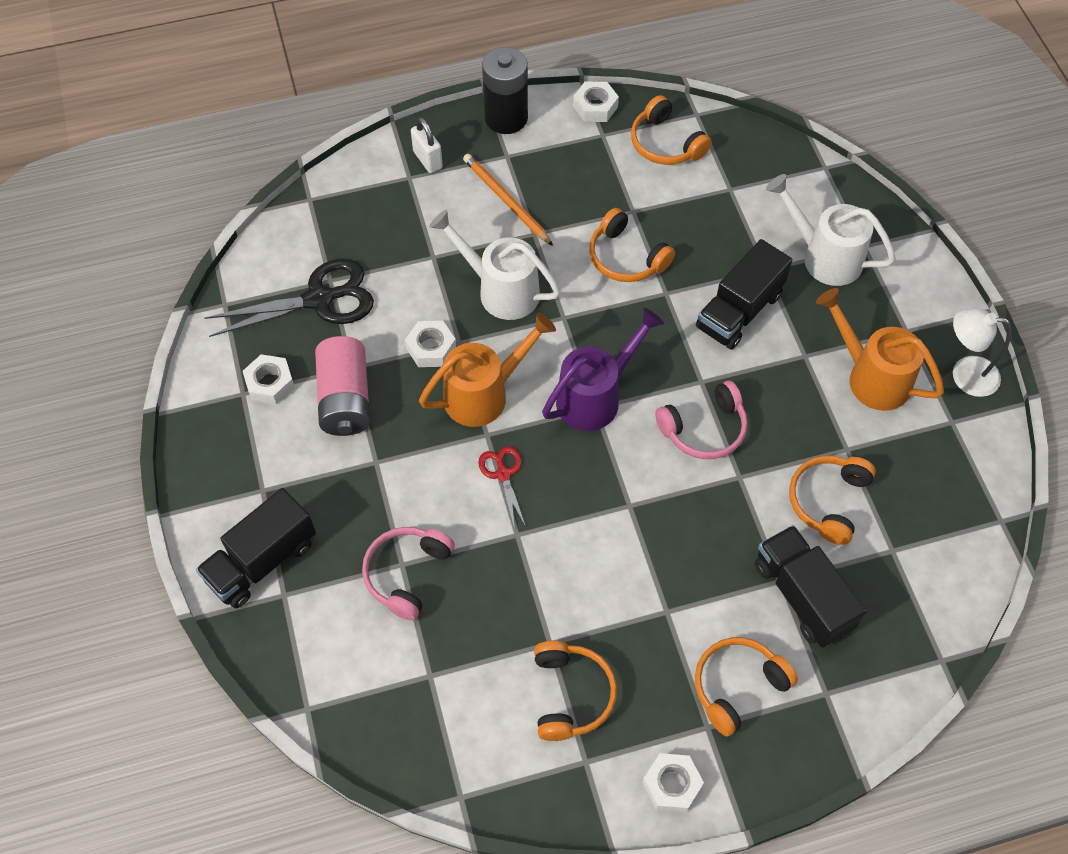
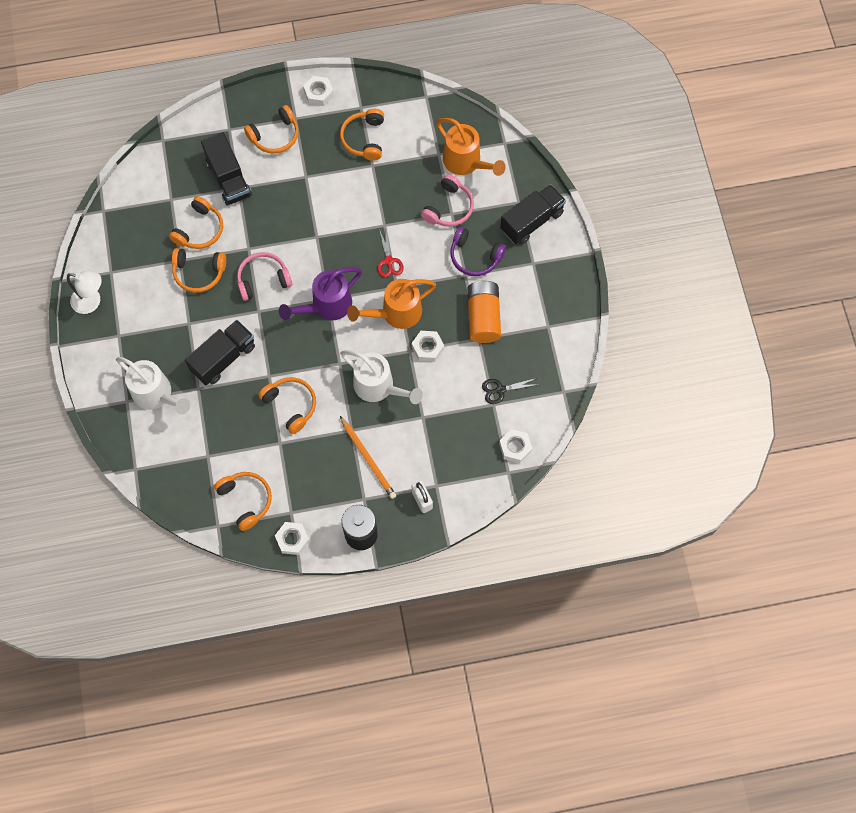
camera: 175 degrees left, 10 degrees up
(270, 383) = (531, 331): white nut -> white nut (515, 447)
(319, 299) = (500, 390): black scissors -> black scissors, size x0.51
(345, 399) = (483, 317): pink battery -> orange battery
(360, 492) = (474, 257): none -> purple headphones
(810, 431) = (199, 273): none -> orange headphones
(871, 377) = (151, 305): orange watering can -> orange watering can (466, 162)

